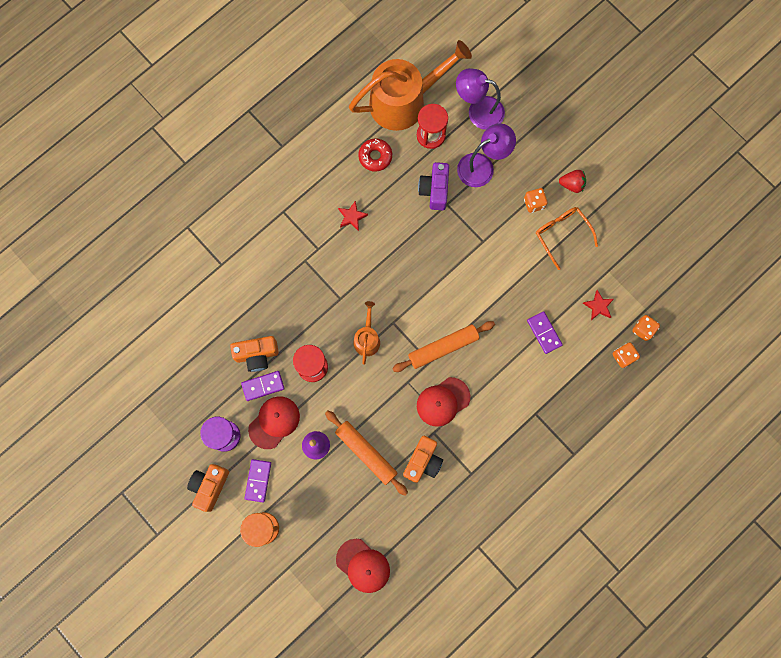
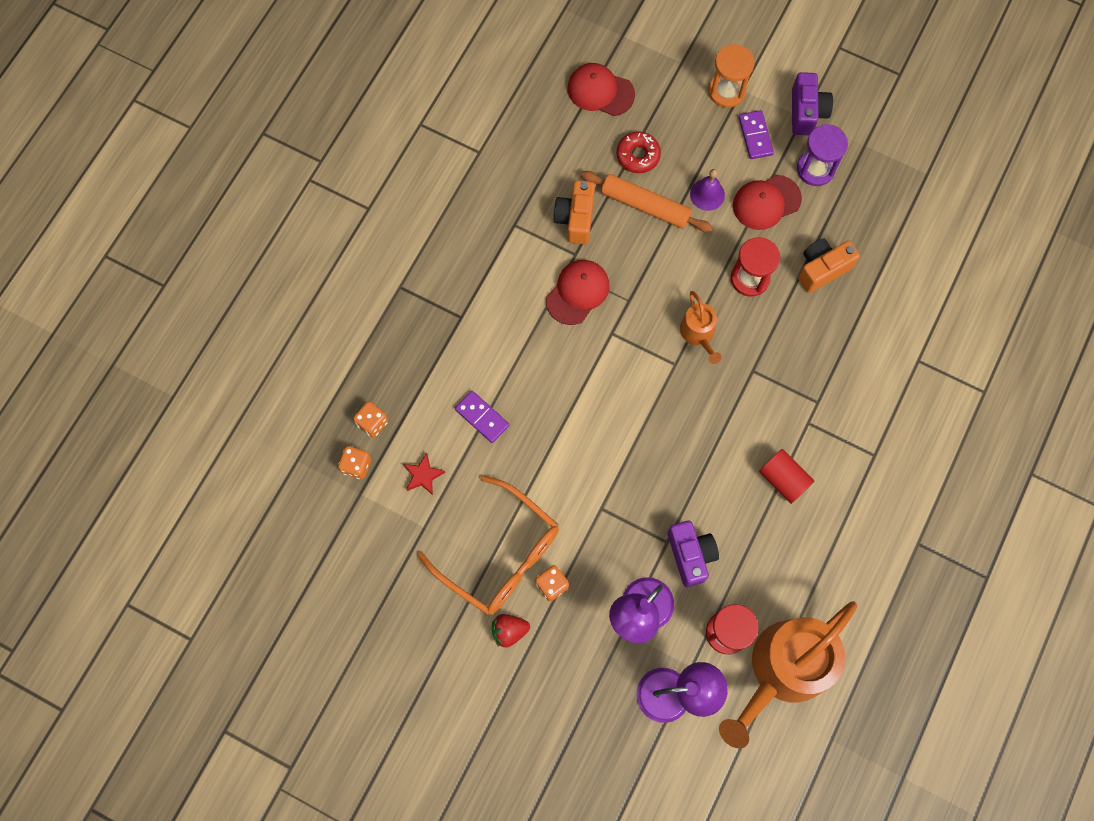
camera: 160 degrees right, 5 degrees down
(210, 486) = (806, 112): orange camera -> purple camera
(263, 386) = (798, 237): purple domino -> none
(274, 422) = (766, 202): red cap -> red cap turned 45 degrees clockwise
(352, 217) = (783, 479): red star -> red cylinder
(375, 157) = (788, 573): red donut -> red donut (638, 155)
(443, 348) = (601, 355): orange rolling pin -> none
(562, 234) = (500, 555): orange glasses -> orange glasses, size x1.58

